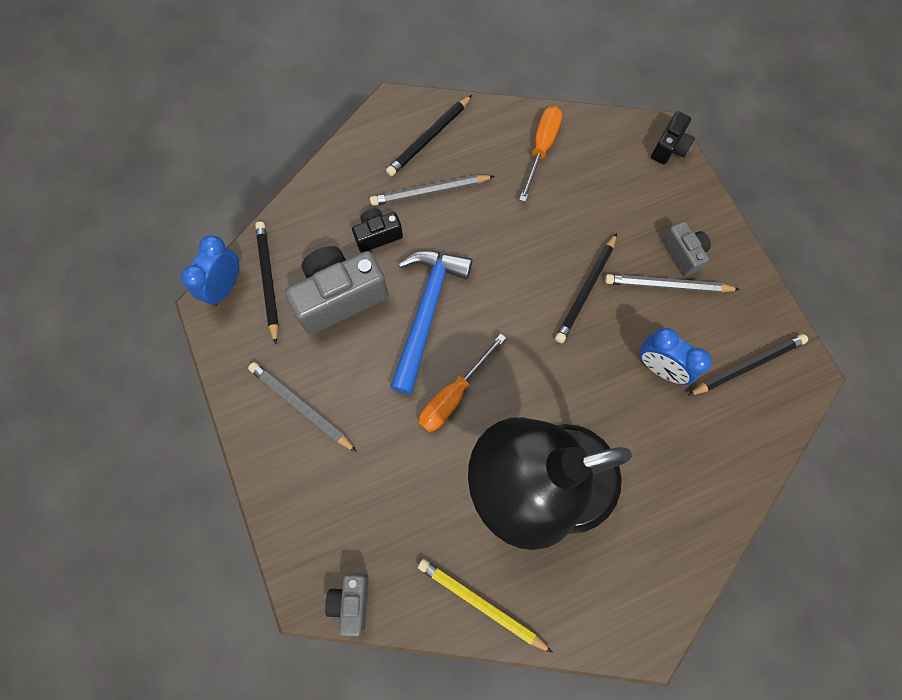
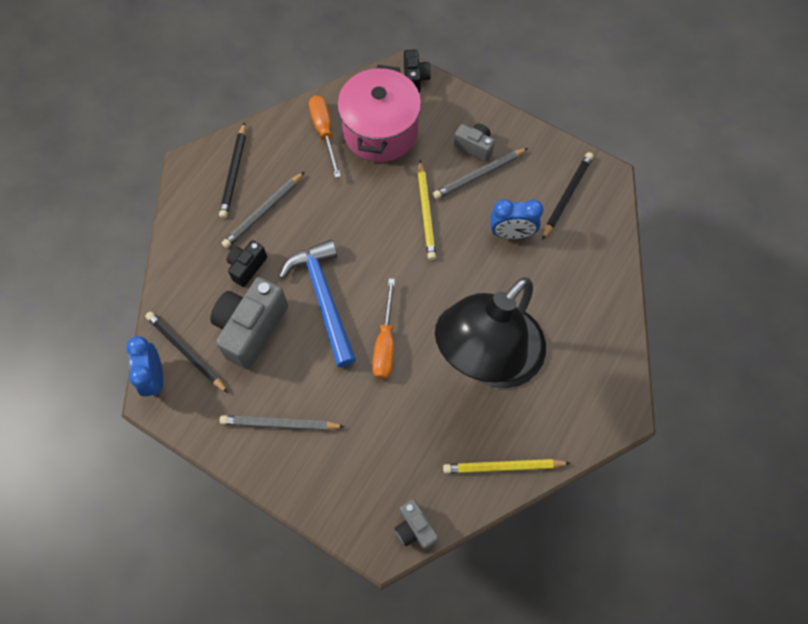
camera: 35 degrees left, 5 degrees down
(586, 290) = (426, 212): black pencil -> yellow pencil
(597, 180) = (380, 131): none -> pink pot

